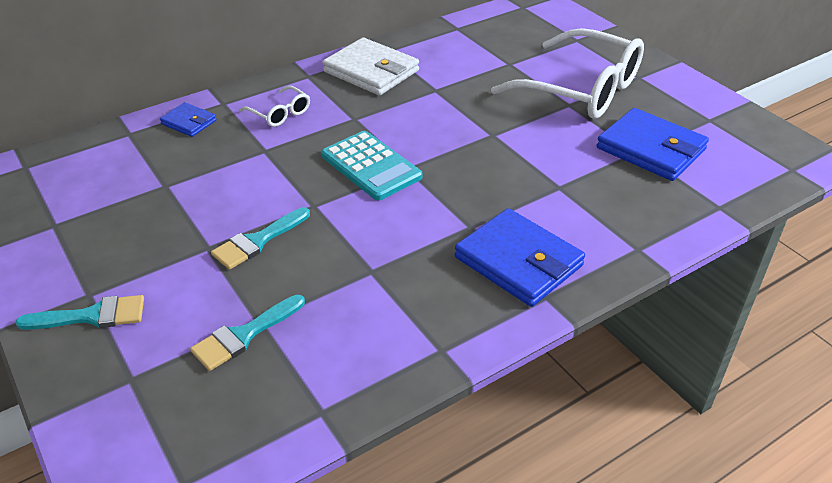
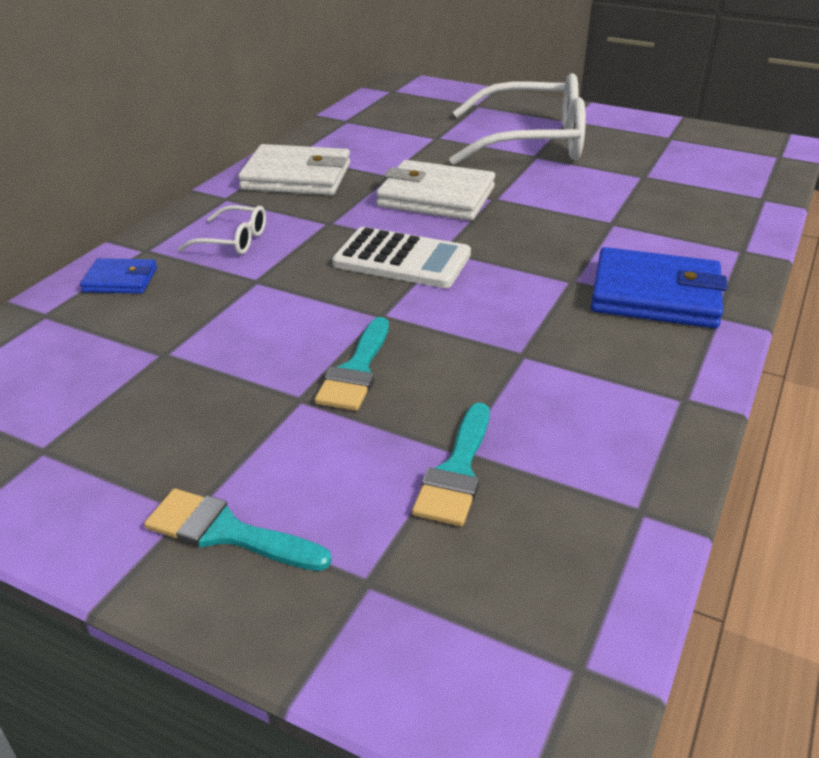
camera: 30 degrees left, 5 degrees down
(92, 316) = (226, 532): turquoise brush -> turquoise brush turned 120 degrees counterclockwise
(371, 166) = (402, 260): turquoise calculator -> white calculator
(450, 120) = (436, 197): none -> white wallet
(651, 149) = (651, 171): blue wallet -> none

